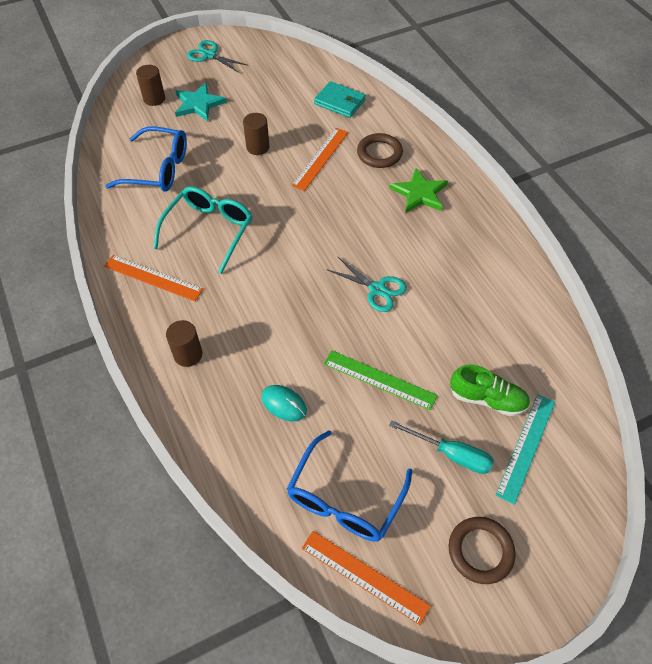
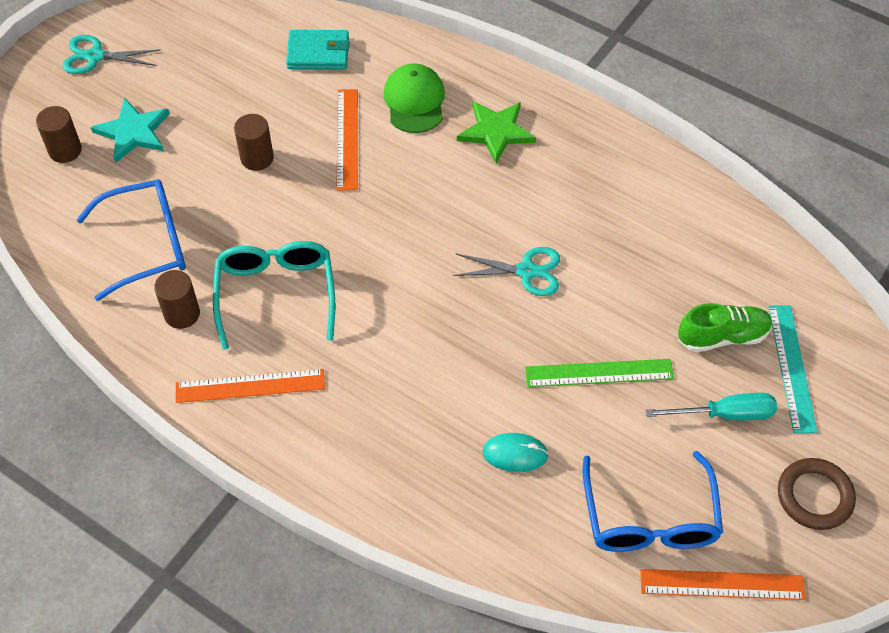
camera: 30 degrees left, 0 degrees up
(188, 355) = (364, 455): brown cylinder -> brown cylinder (182, 314)
(379, 153) = (414, 101): brown ring -> green cap

